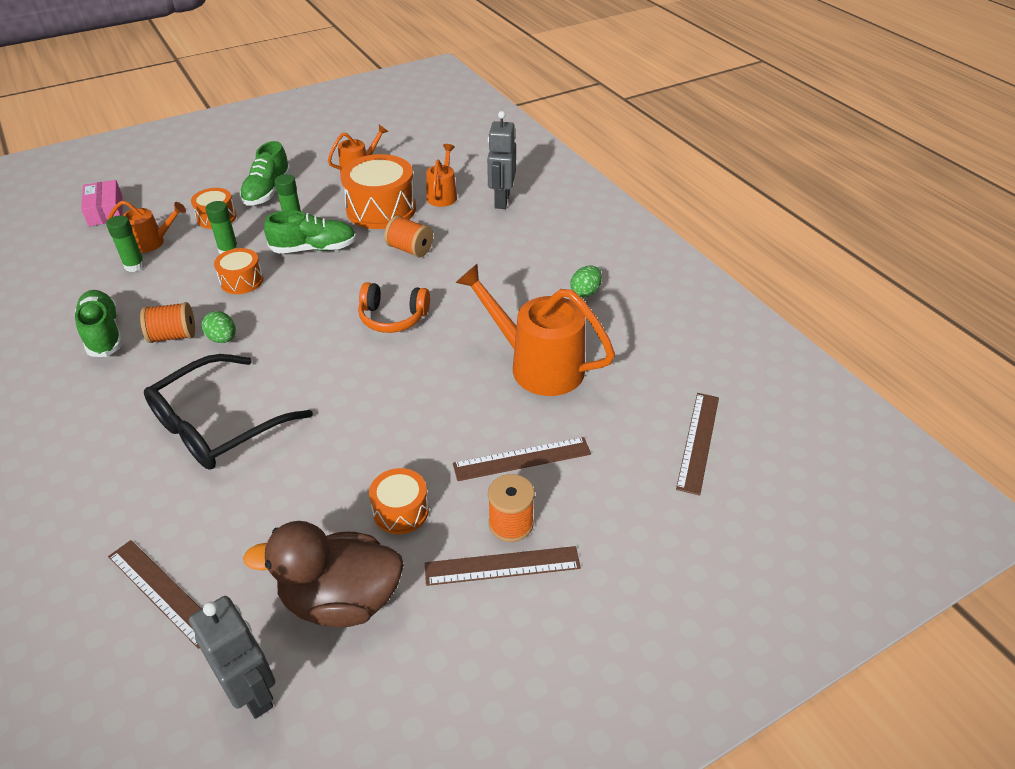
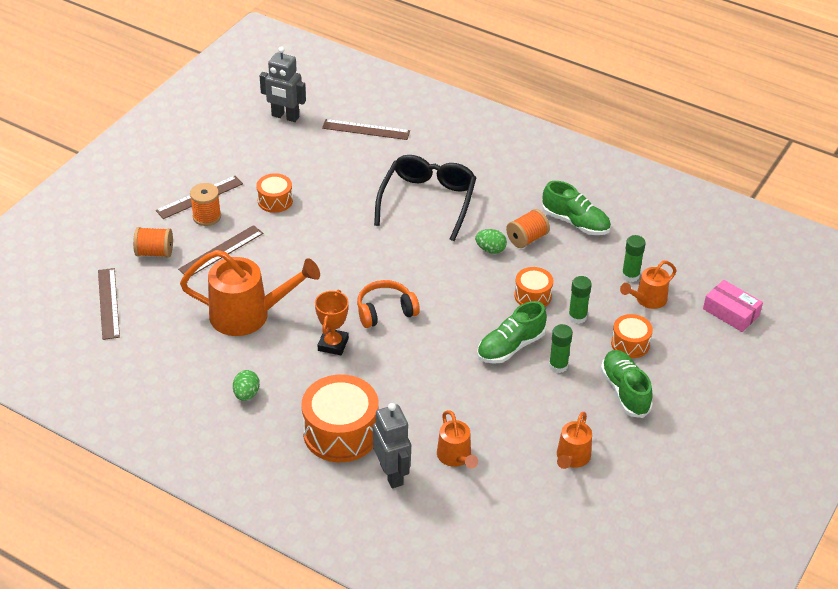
camera: 150 degrees right, 0 degrees up
(341, 599) = (274, 157): brown duck -> none
(381, 209) = (498, 414): orange drum -> orange drum (341, 432)
(410, 249) = (429, 379): orange spool -> orange spool (155, 252)
(471, 306) = (333, 344): none -> orange trophy

